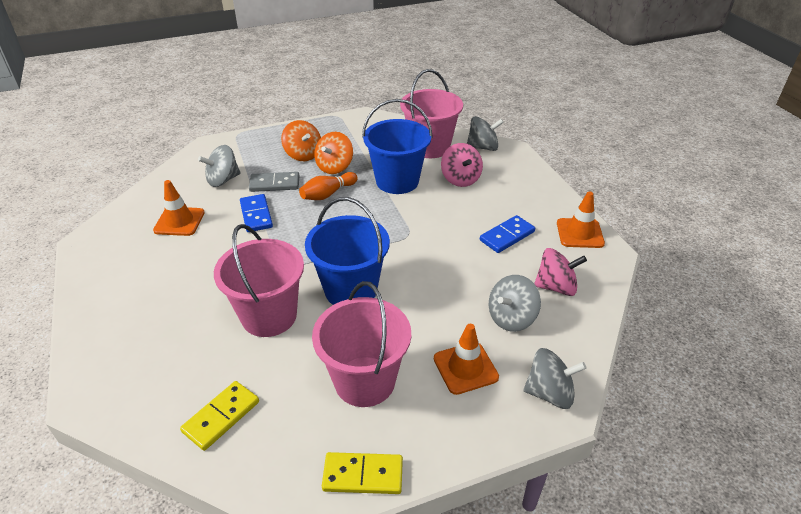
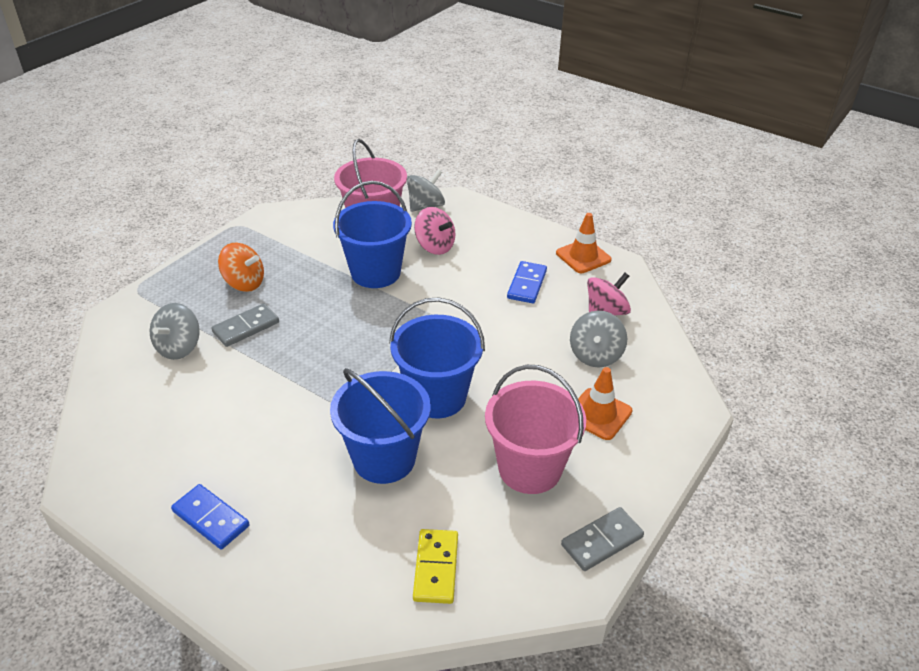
camera: 35 degrees left, 0 degrees up
(179, 221) = (178, 414): orange traffic cone -> none
(256, 215) = (261, 368): blue domino -> blue domino (210, 518)
(269, 316) = (384, 458): pink bucket -> blue bucket
(328, 194) = (317, 314): orange bowling pin -> none
(334, 167) = (294, 283): orange spinning top -> none
(363, 475) = (602, 541): yellow domino -> grey domino
(549, 393) = (676, 400): grey spinning top -> none

